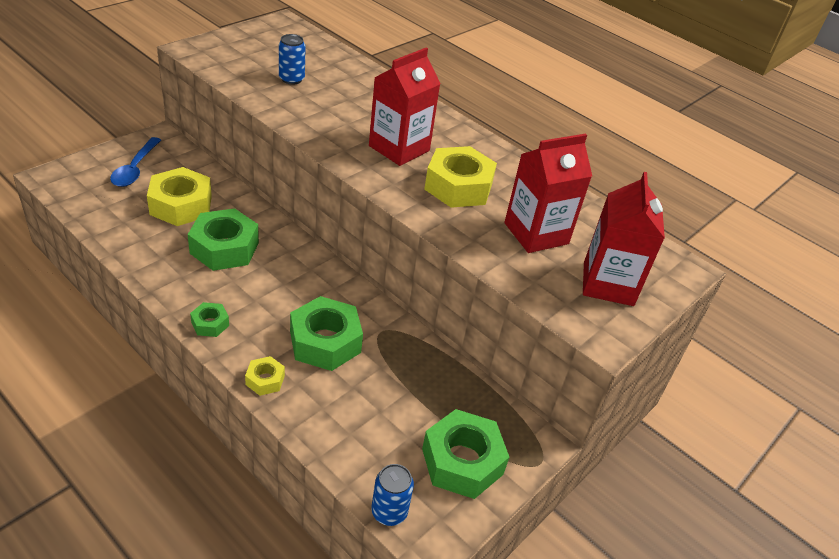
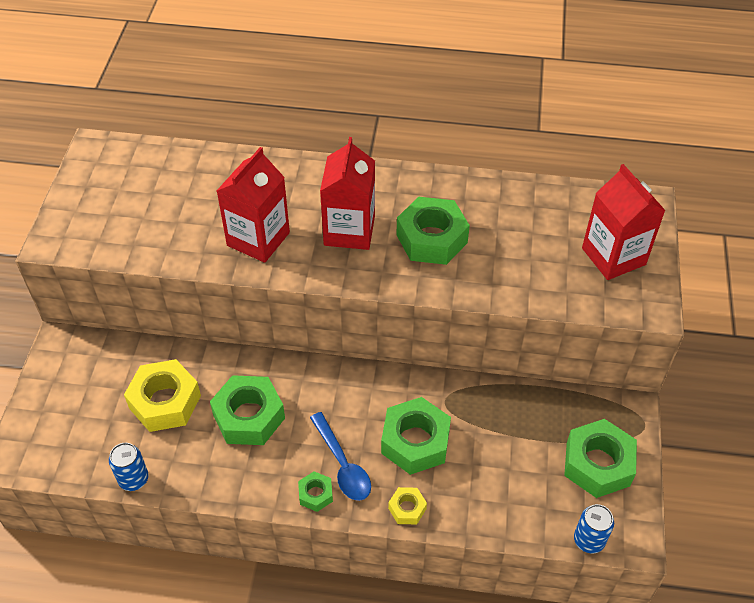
camera: 30 degrees left, 10 degrees up
(135, 169) = (80, 394): blue spoon -> blue spoon (342, 464)
(291, 79) = (182, 215): blue can -> blue can (133, 479)
(458, 187) = (432, 239): yellow nut -> green nut
(536, 233) = (527, 244): red carton -> red carton (258, 239)

